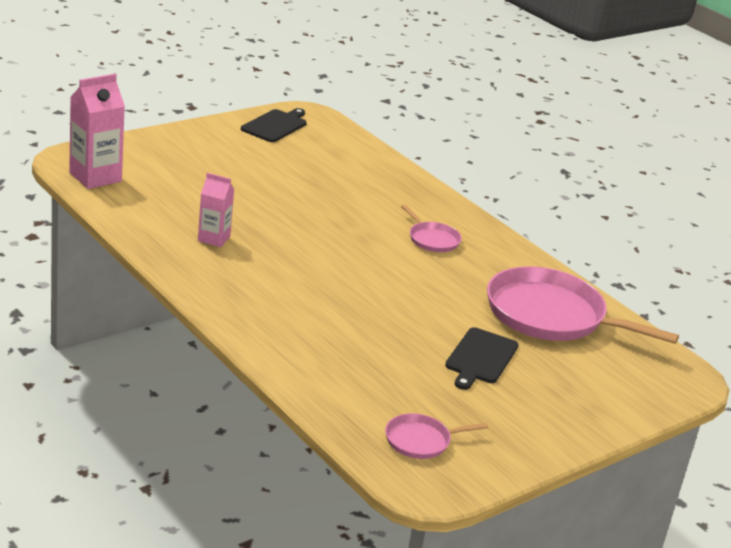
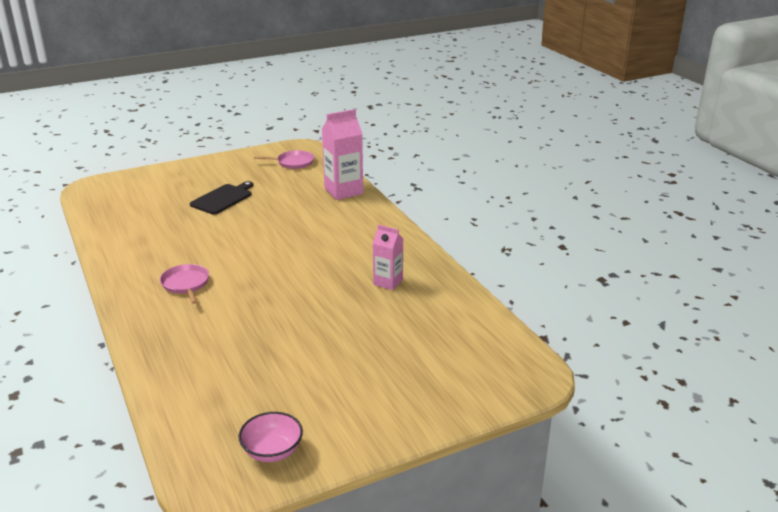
camera: 165 degrees left, 0 degrees up
(95, 177) = (501, 350): pink carton -> pink carton (343, 191)
(275, 125) = (272, 451): black cutting board -> pink bowl
(551, 315) = (143, 223): pink pan -> none

